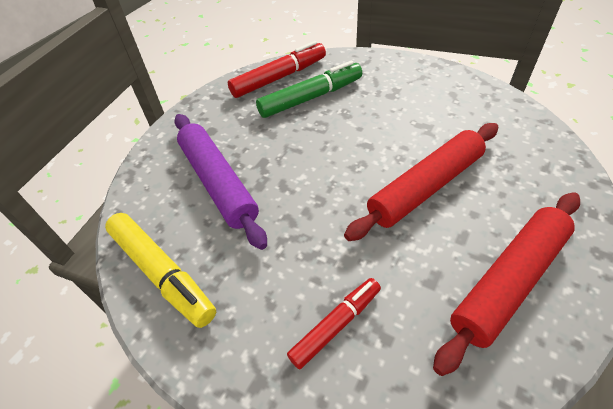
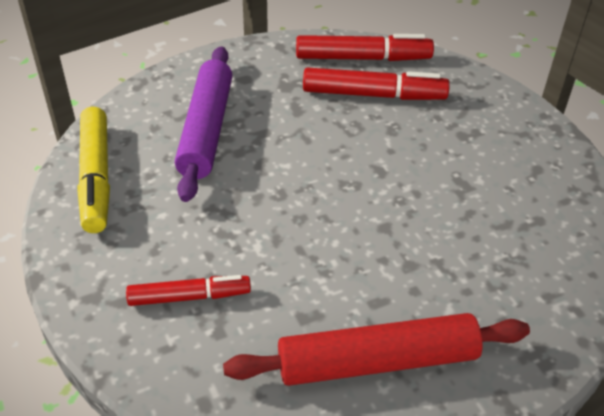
camera: 30 degrees right, 5 degrees down
(311, 98) = (373, 95): green marker -> red marker
(425, 187) = (393, 240): red rolling pin -> none

